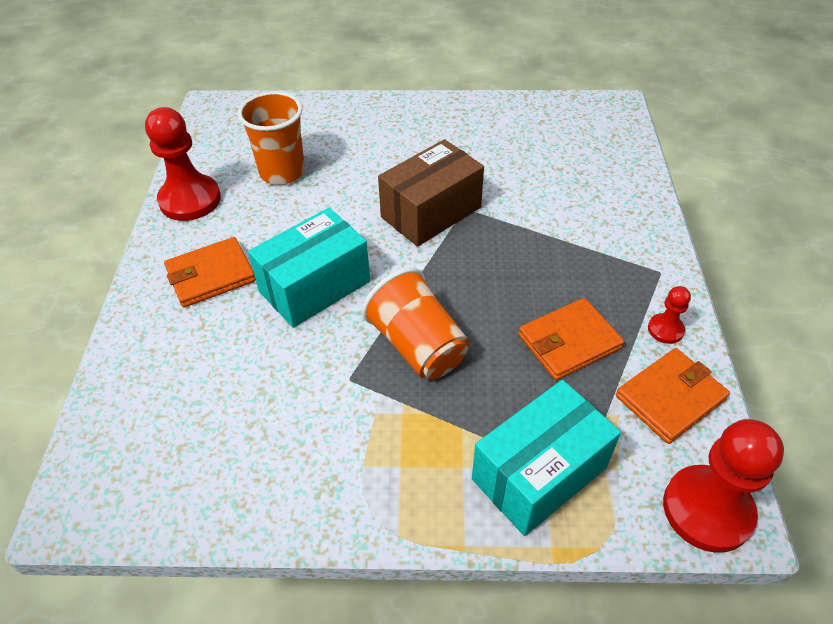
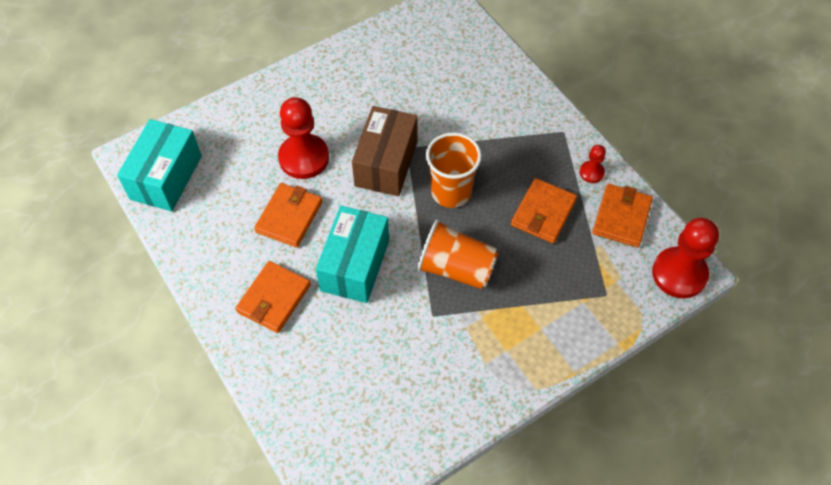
camera: 35 degrees left, 10 degrees up
(190, 200) = (198, 248): red pawn -> red pawn (304, 158)
(282, 172) = (248, 187): orange cup -> orange cup (451, 192)
(294, 213) = (289, 217): none -> orange wallet
(539, 473) = (584, 306): turquoise box -> turquoise box (166, 177)

